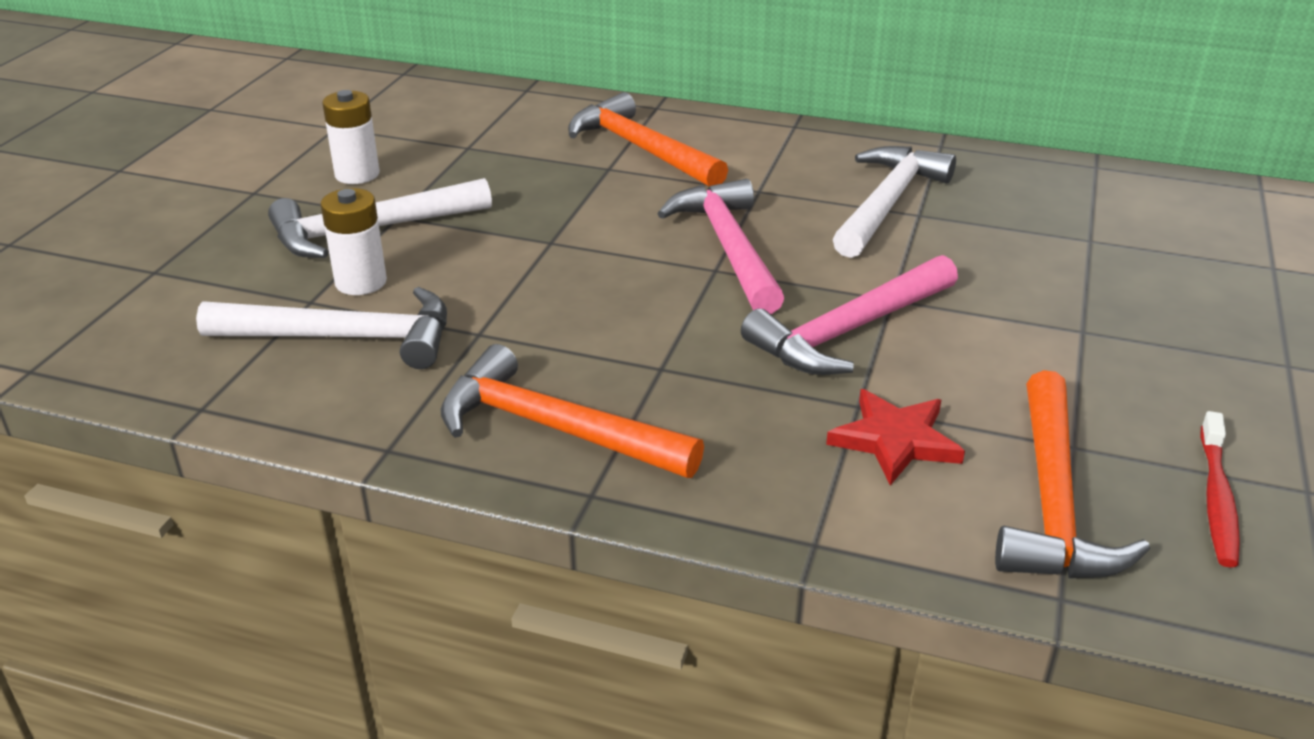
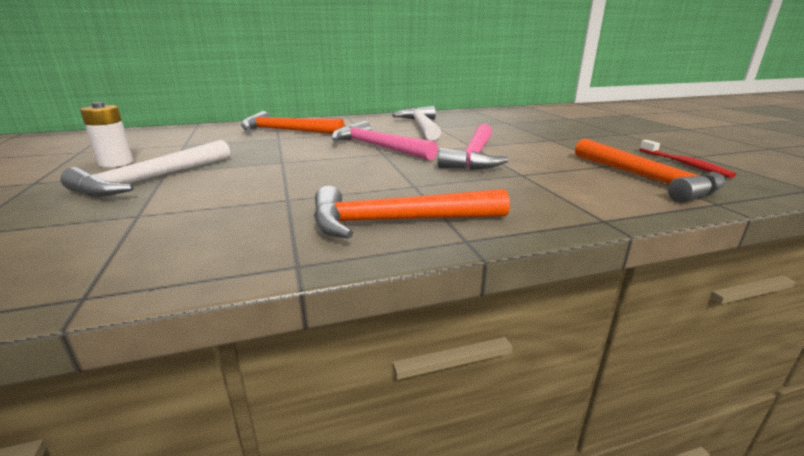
camera: 35 degrees left, 10 degrees down
(345, 338) = (188, 224): white hammer -> none
(361, 282) = (170, 199): white battery -> none
(895, 440) = (558, 179): red star -> none

